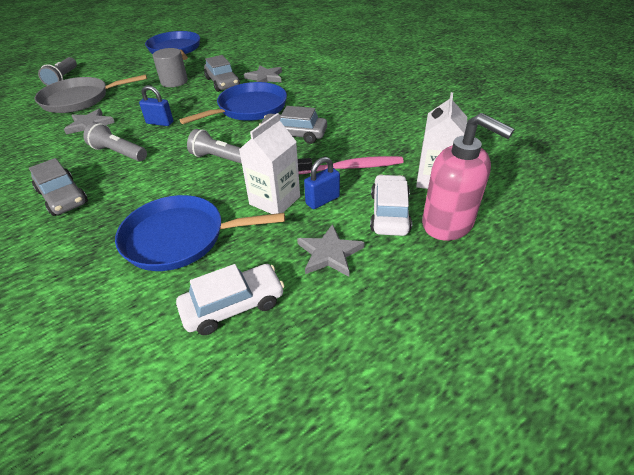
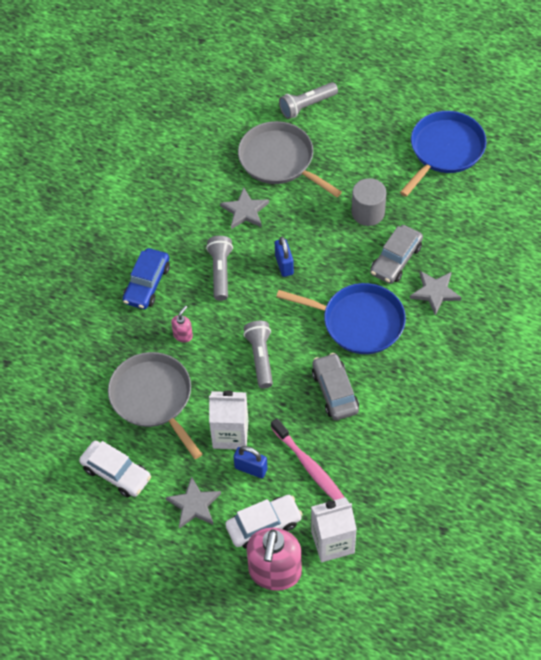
camera: 60 degrees right, 15 degrees up
(63, 197) = (147, 284): grey car -> blue car
(143, 193) = (183, 335): none -> pink soap dispenser
(180, 238) = (153, 398): blue pan -> grey pan

